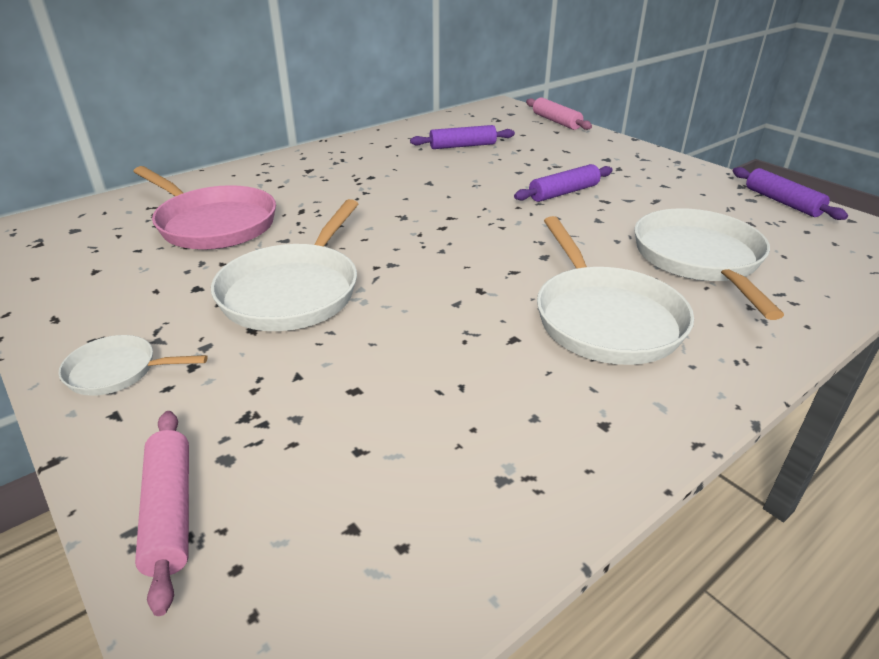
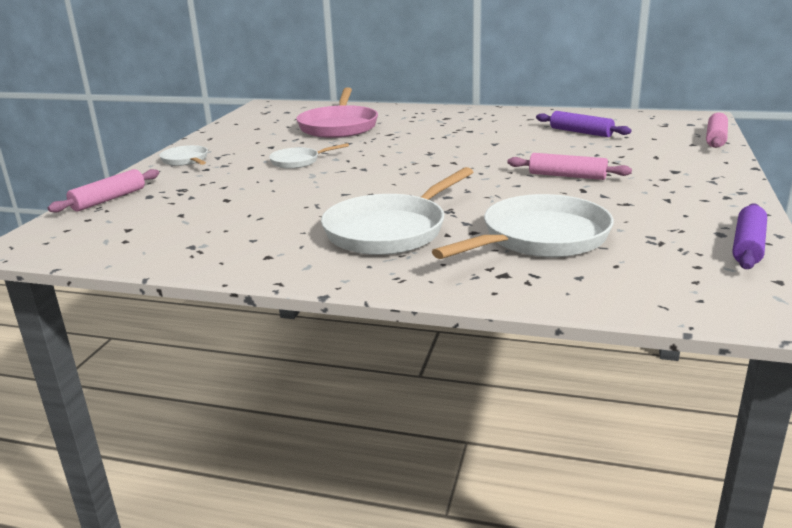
camera: 55 degrees right, 10 degrees down
(294, 291) = (298, 161): white pan -> white pan, size x0.52
(563, 192) = (567, 176): purple rolling pin -> pink rolling pin

